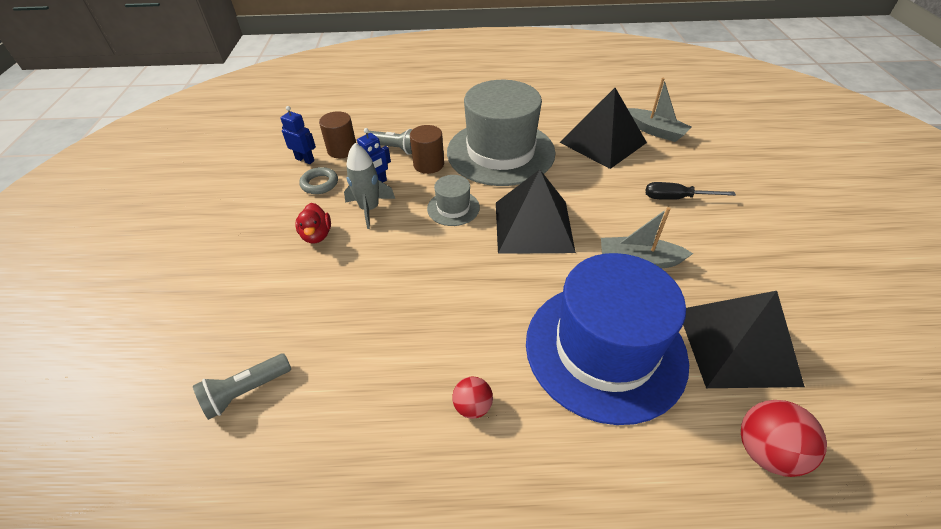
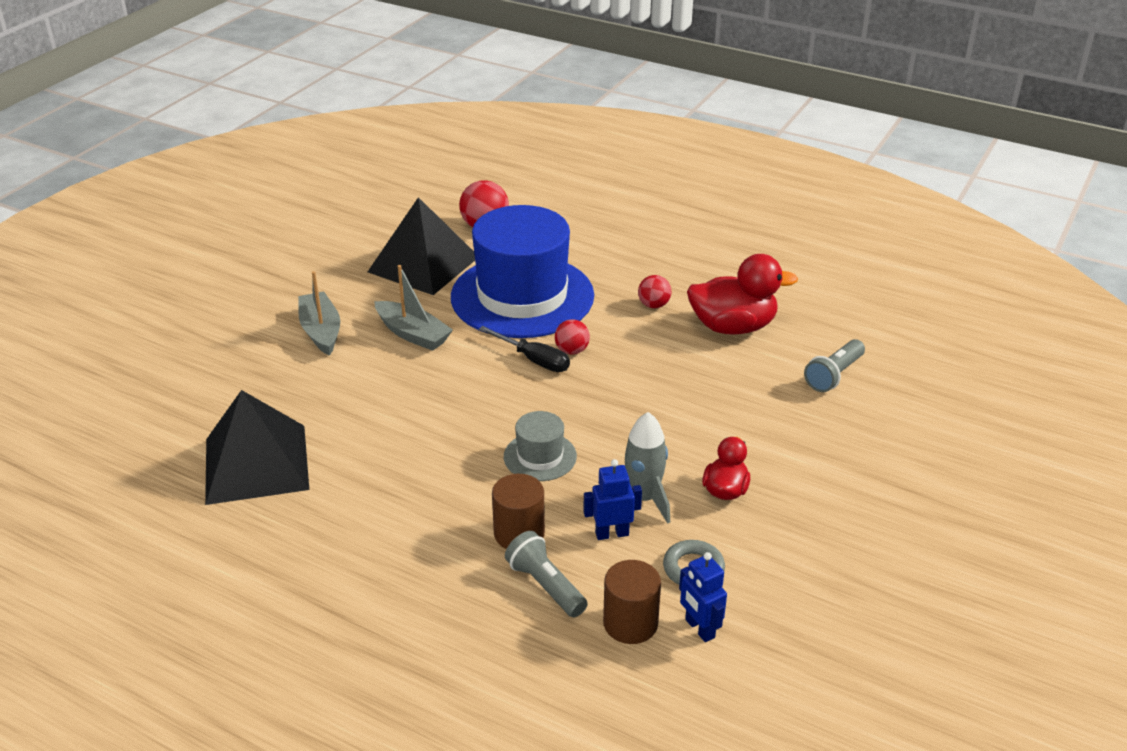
camera: 150 degrees left, 10 degrees down
(246, 391) = (834, 375): grey flashlight -> grey flashlight turned 135 degrees clockwise
(372, 414) = (733, 327): none -> red duck
(500, 152) = (404, 509): grey hat -> none
(504, 304) = (572, 351): none -> red ball
(533, 226) = (472, 400): black pyramid -> none
(654, 131) = (168, 449): grey boat -> grey boat (321, 331)
(676, 198) = (290, 366): black screwdriver -> black screwdriver (534, 360)

